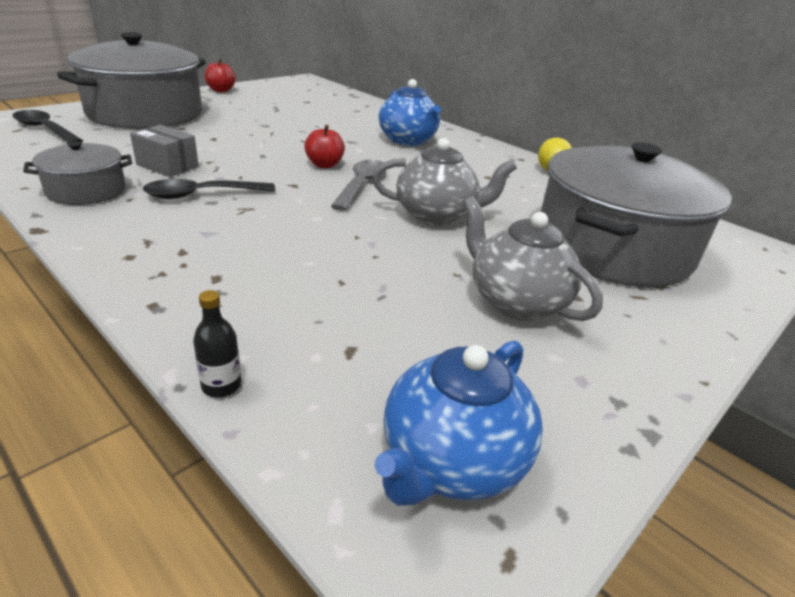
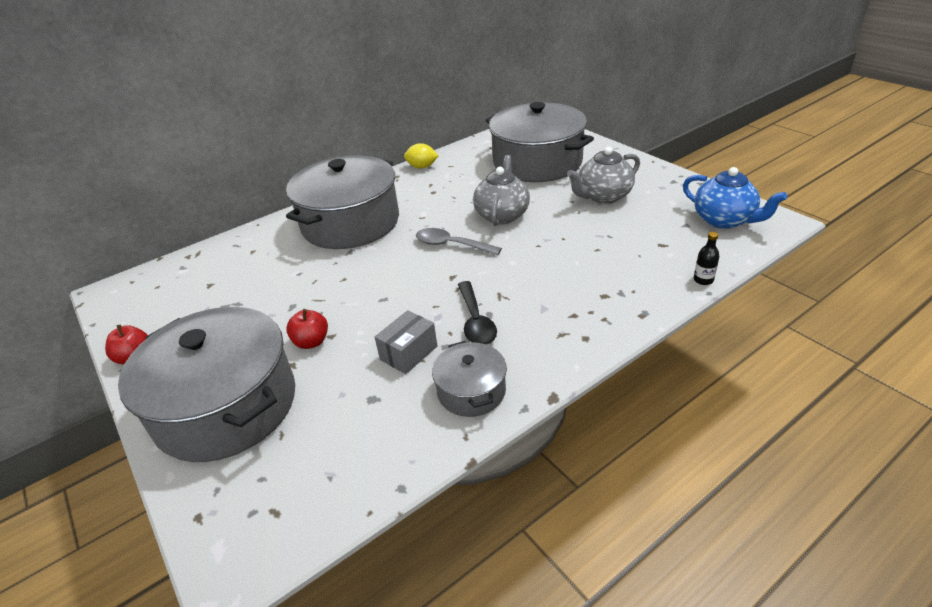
camera: 75 degrees left, 5 degrees up
(45, 129) = (279, 482): black spoon -> none
(324, 165) = (408, 264): red apple -> red apple (311, 342)
(408, 141) = (350, 223): blue teapot -> grey pot

